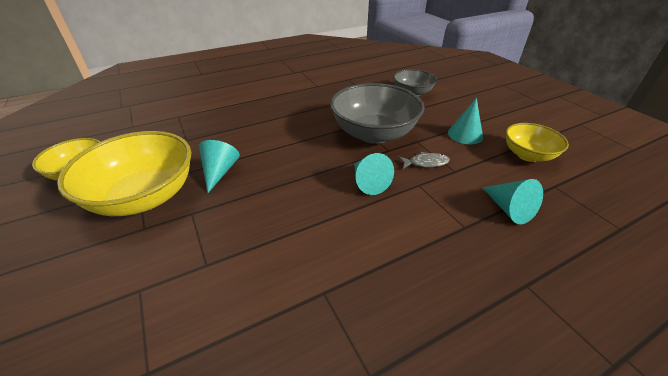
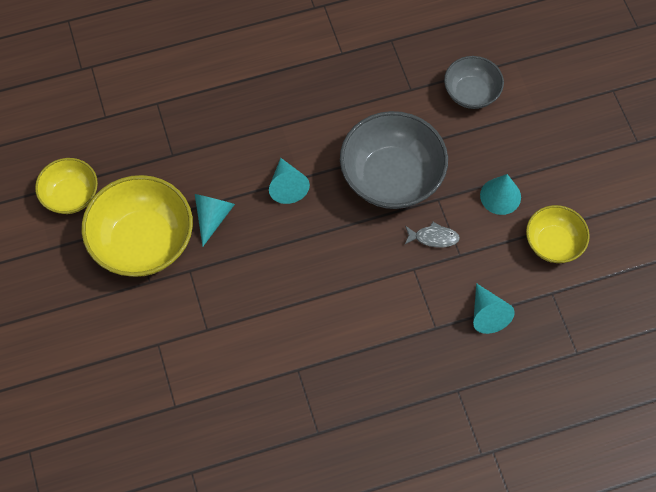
camera: 10 degrees right, 25 degrees up
(368, 182) = (363, 257): turquoise cone -> turquoise cone (287, 186)

